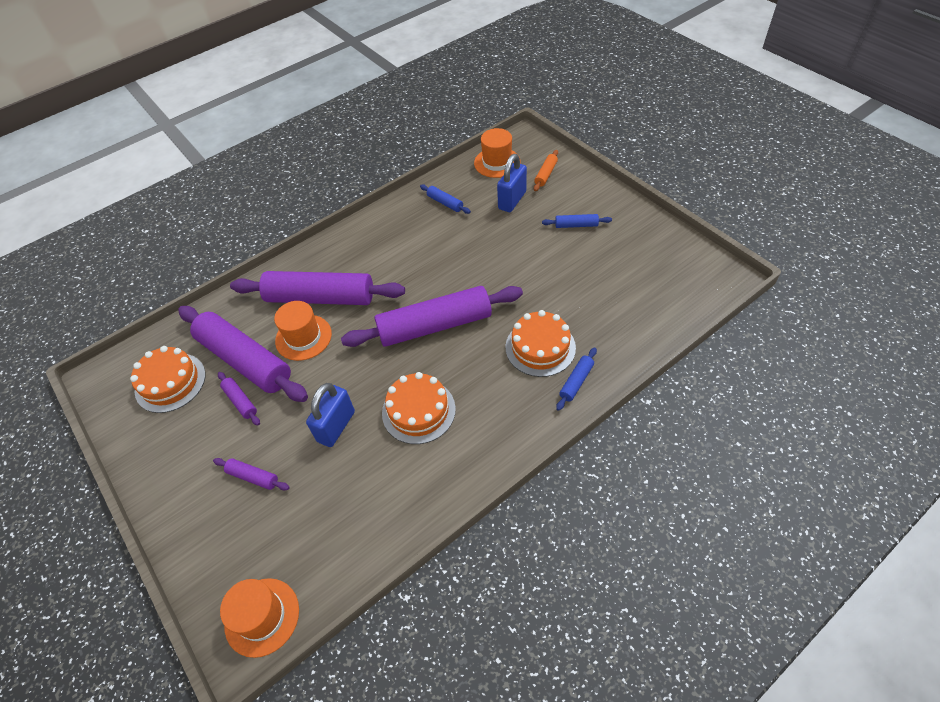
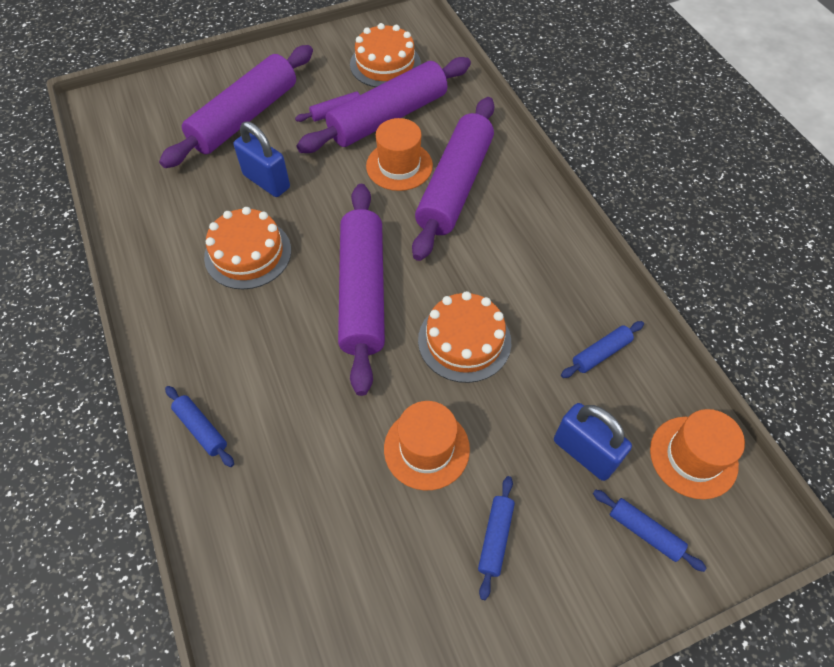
camera: 100 degrees right, 5 degrees up
(253, 477) = (245, 117): purple rolling pin -> purple rolling pin, size x2.40
(262, 617) = (112, 117): orange hat -> orange hat (426, 448)
(540, 347) = (274, 403): orange cake -> orange cake (464, 340)
(545, 174) = (644, 532): orange rolling pin -> blue rolling pin

